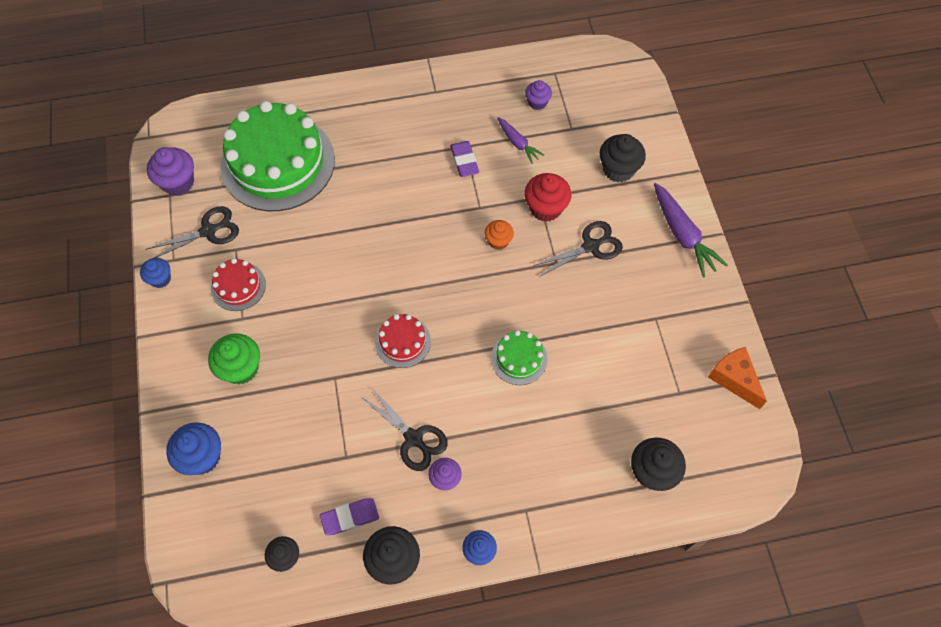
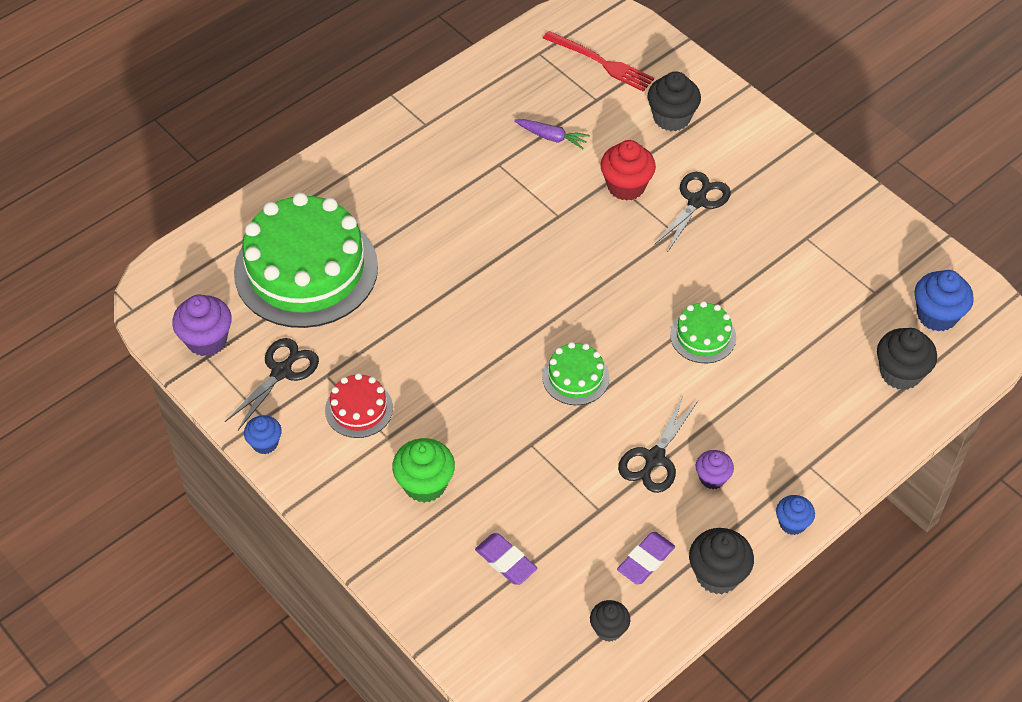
camera: 30 degrees left, 10 degrees down
(202, 457) = (450, 586): blue cupcake -> blue cupcake (937, 315)
(403, 342) = (575, 377): red cake -> green cake
(413, 438) = (654, 458): black scissors -> black scissors turned 105 degrees clockwise
(464, 161) = (509, 178): purple eraser -> purple eraser (506, 561)
(498, 241) = (601, 239): orange cupcake -> none
(537, 102) = (542, 89): purple cupcake -> none
(595, 101) = (601, 62): none -> red fork
(682, 235) = (777, 150): purple carrot -> none
(734, 379) = (916, 257): orange cheese -> none

